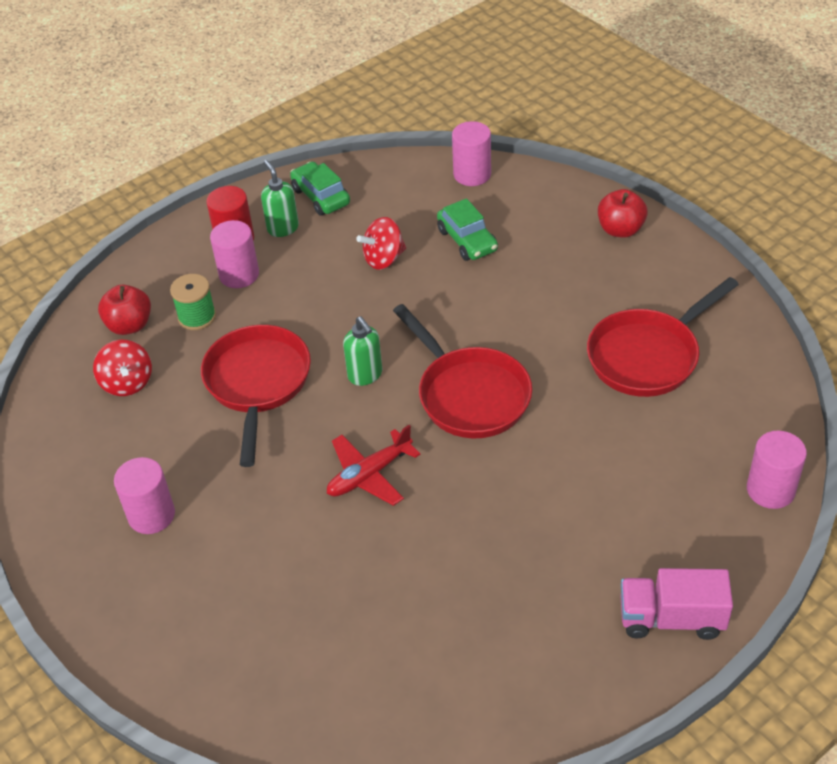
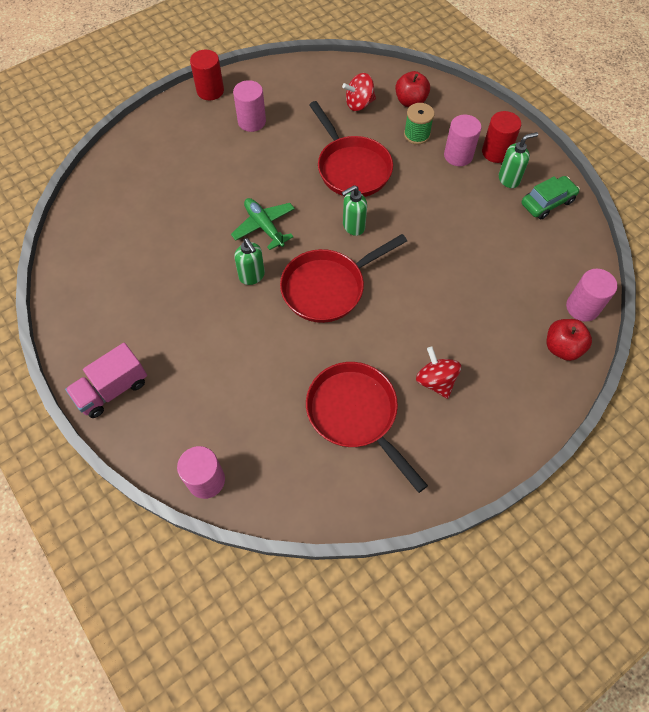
camera: 90 degrees right, 15 degrees up
(69, 585) = (210, 91): none -> red cylinder
(257, 384) = (351, 168): red pan -> red pan turned 60 degrees clockwise
(369, 475) = (264, 226): red plane -> green plane
(383, 259) = (474, 241): red spinning top -> red spinning top (435, 381)
(459, 479) = (252, 276): none -> green soap dispenser
(467, 240) = (496, 298): green car -> none
(620, 230) = (511, 416): red apple -> red apple (562, 347)
(671, 618) = (112, 389): pink truck -> pink truck turned 135 degrees counterclockwise

